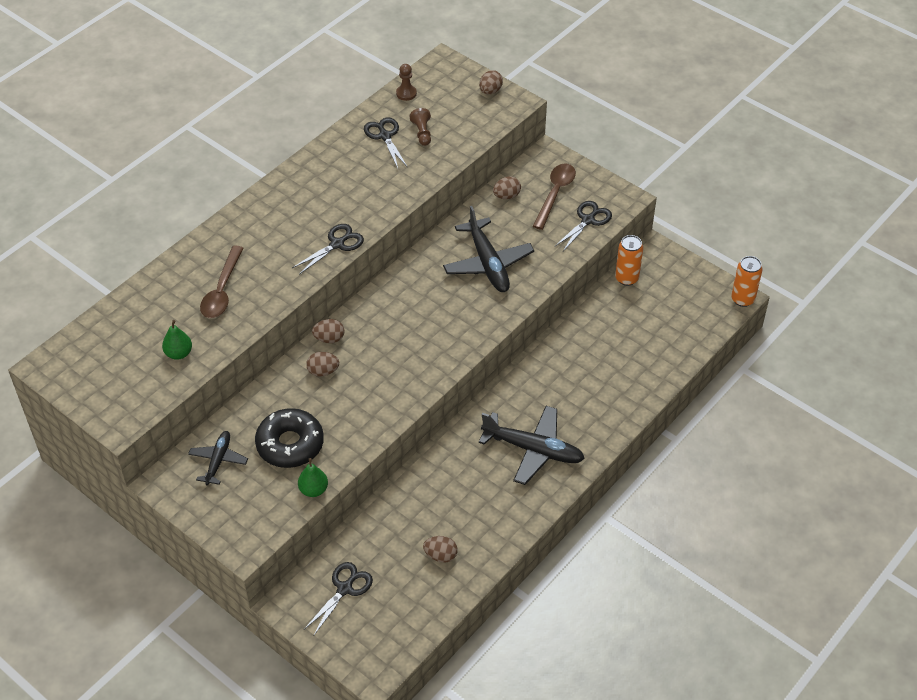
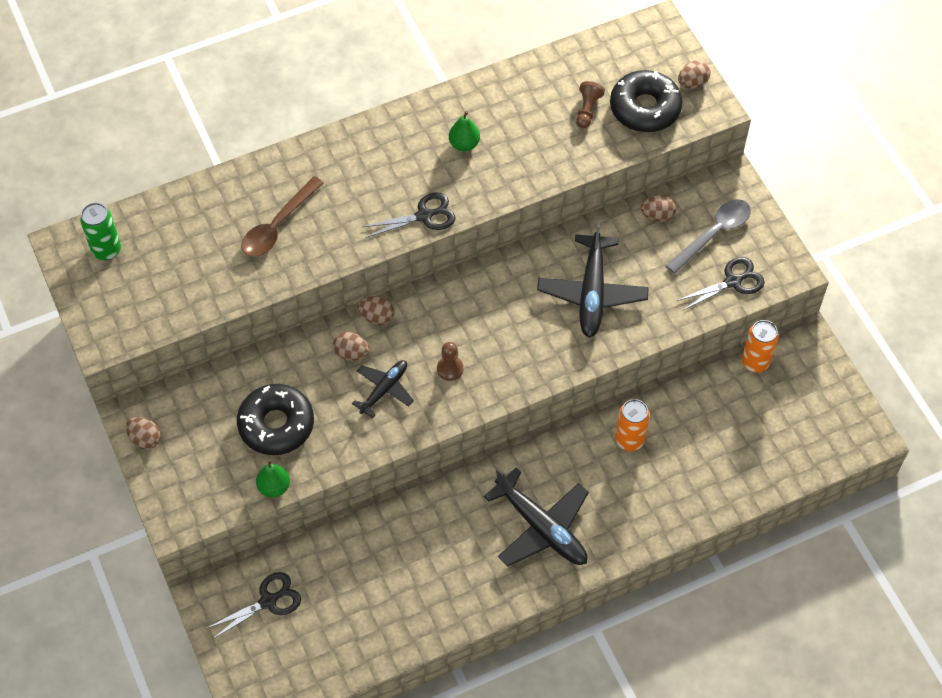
camera: 25 degrees right, 10 degrees up
(85, 357) = (106, 250): none -> green can
(179, 353) = (199, 283): green pear -> green pear (464, 144)
(218, 461) = (196, 413): black plane -> black plane (384, 390)
(385, 136) = (544, 99): black scissors -> none
(406, 93) = (596, 52): brown pawn -> brown pawn (450, 369)
(440, 555) = (382, 607): brown egg -> brown egg (145, 439)
(465, 118) = (645, 108): none -> black donut
(555, 194) = (713, 234): brown spoon -> grey spoon
(742, 299) = (875, 441): orange can -> orange can (629, 440)

